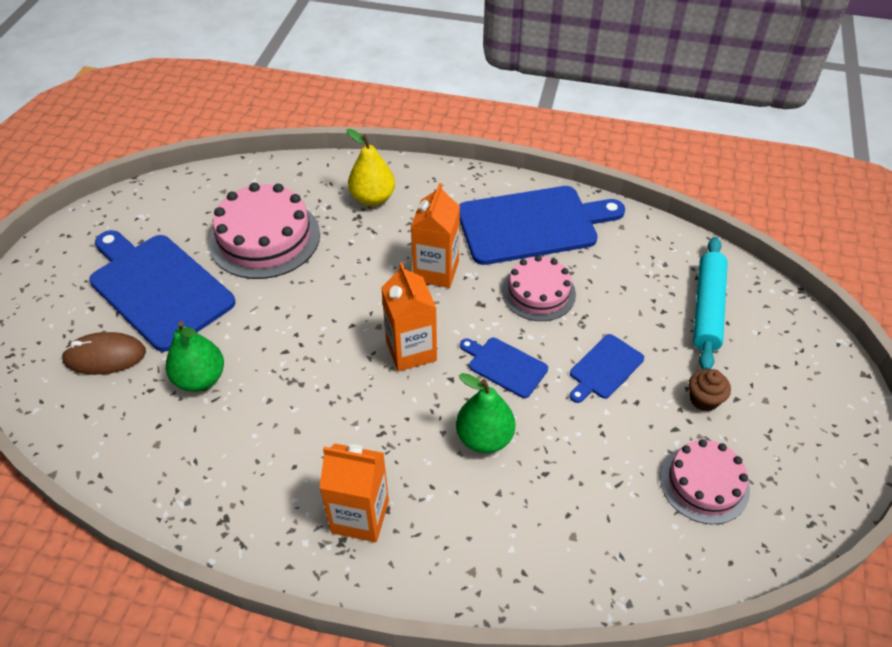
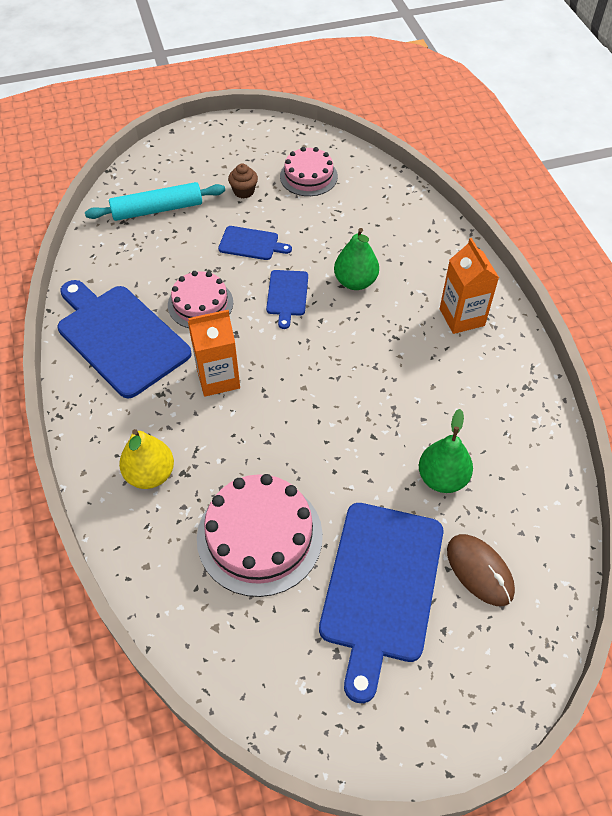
camera: 120 degrees left, 5 degrees up
(411, 351) = (312, 355): orange carton -> none

